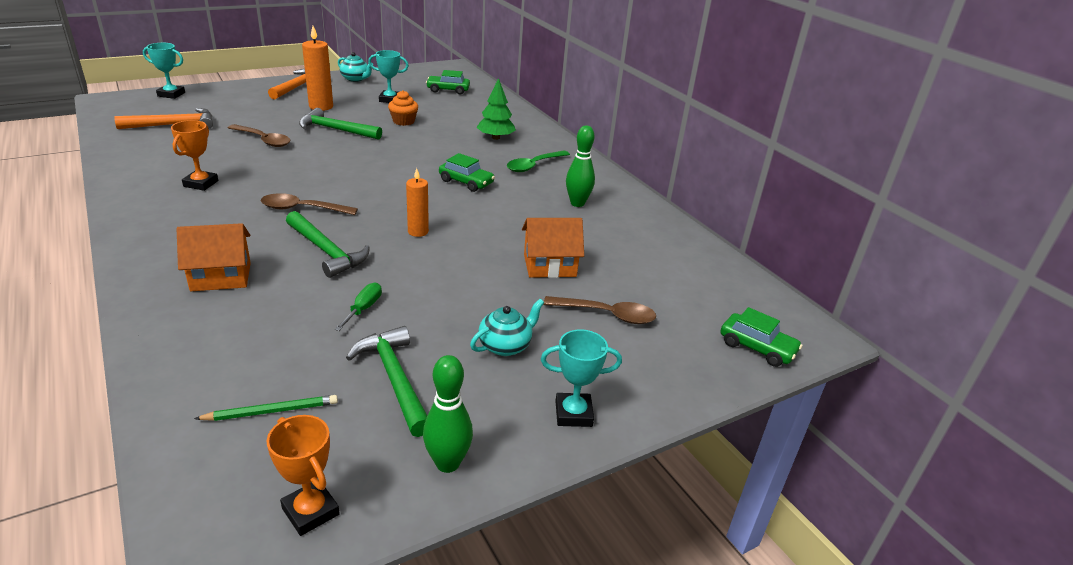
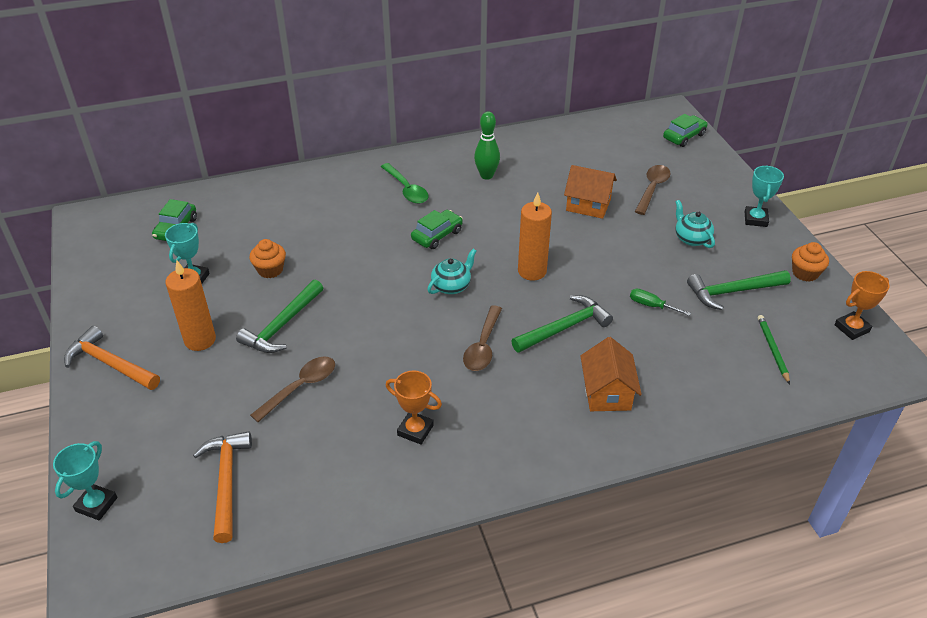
camera: 75 degrees left, 10 degrees up
(355, 79) = (102, 308): turquoise teapot -> turquoise teapot (452, 286)
(418, 232) = (532, 271): orange candle -> orange candle, size x1.55
(447, 463) = (805, 273): green bowling pin -> orange cupcake
(495, 138) = (333, 206): green tree -> none
(549, 265) = (588, 205): orange house -> orange house turned 75 degrees counterclockwise

